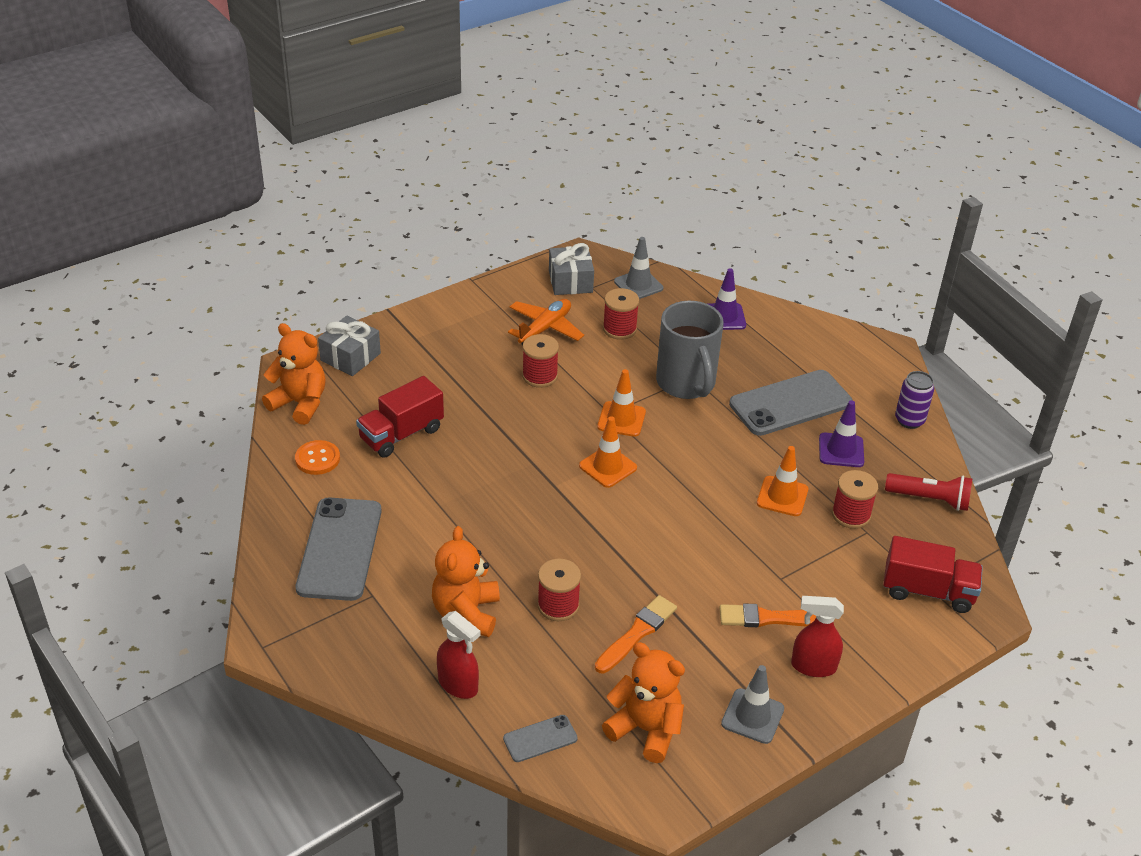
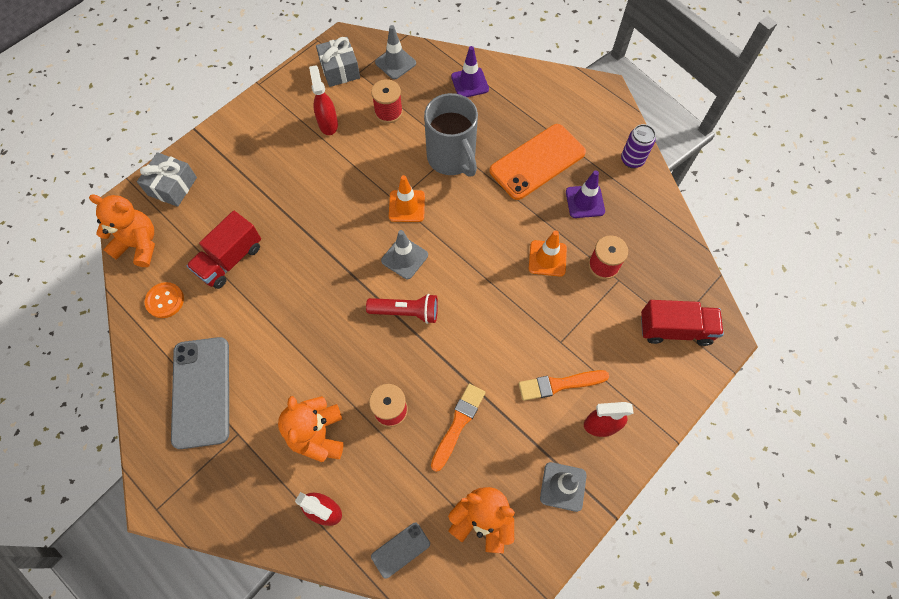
camera: 10 degrees left, 25 degrees up
(540, 376) = (333, 175): red spool -> none
(545, 329) = (328, 124): orange plane -> red spray bottle
(608, 467) = (404, 258): orange traffic cone -> grey traffic cone
(790, 403) = (537, 162): grey phone -> orange phone
(930, 499) = (661, 236): red flashlight -> red flashlight (406, 312)

